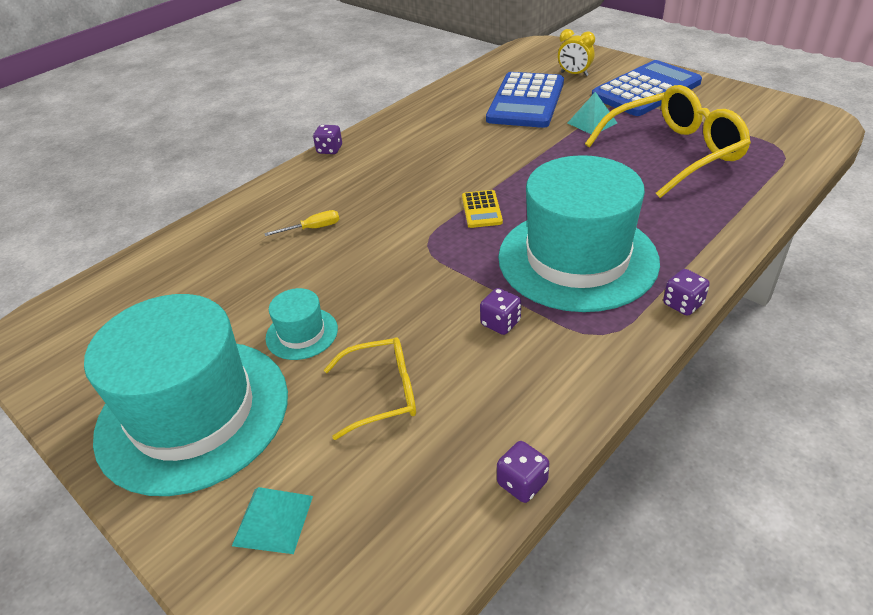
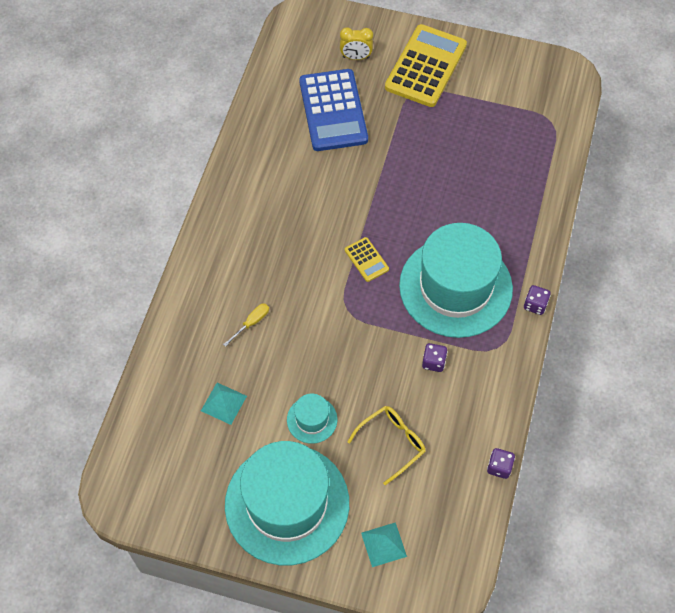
camera: 30 degrees left, 20 degrees up
(329, 150) = (201, 228): purple dice -> none
(592, 123) = (401, 126): turquoise pyramid -> turquoise pyramid (224, 403)
(646, 90) = (426, 66): blue calculator -> yellow calculator
(673, 153) = (476, 148): yellow glasses -> none

